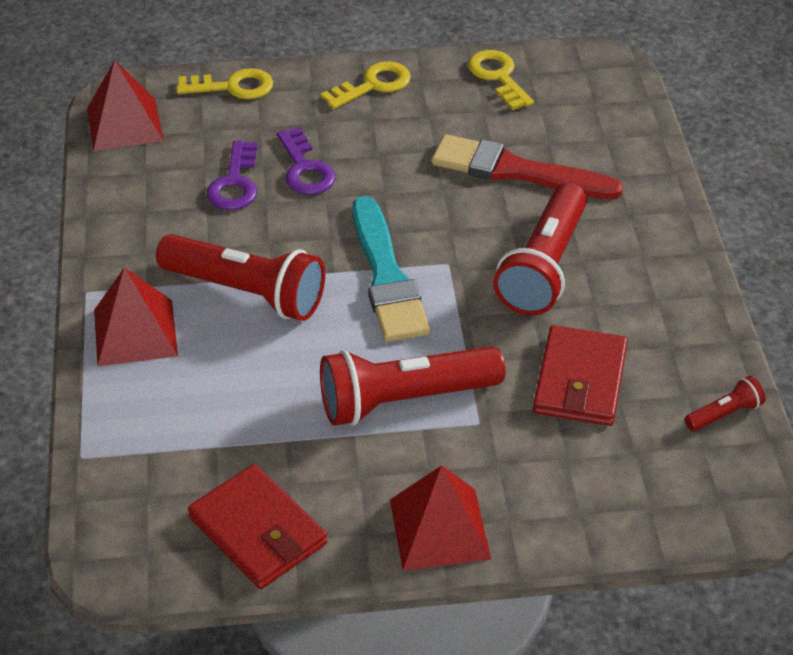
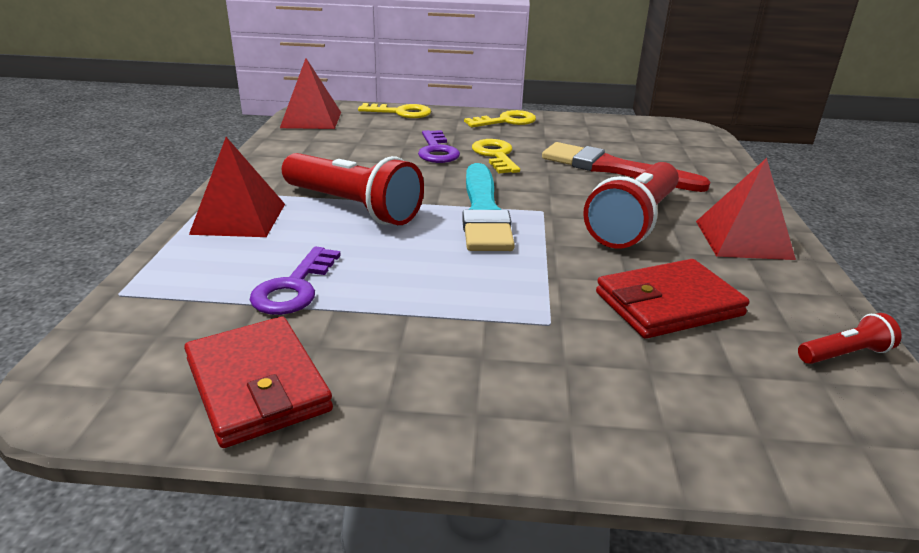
camera: 10 degrees right, 15 degrees down
(235, 183) = (377, 152): purple key -> purple key (294, 287)
(405, 400) = (473, 295): red flashlight -> none
(439, 529) = (479, 417): red pyramid -> red pyramid (743, 239)
(498, 77) = (604, 126): yellow key -> yellow key (495, 155)
(580, 381) = (668, 304): red wallet -> red wallet turned 45 degrees clockwise

